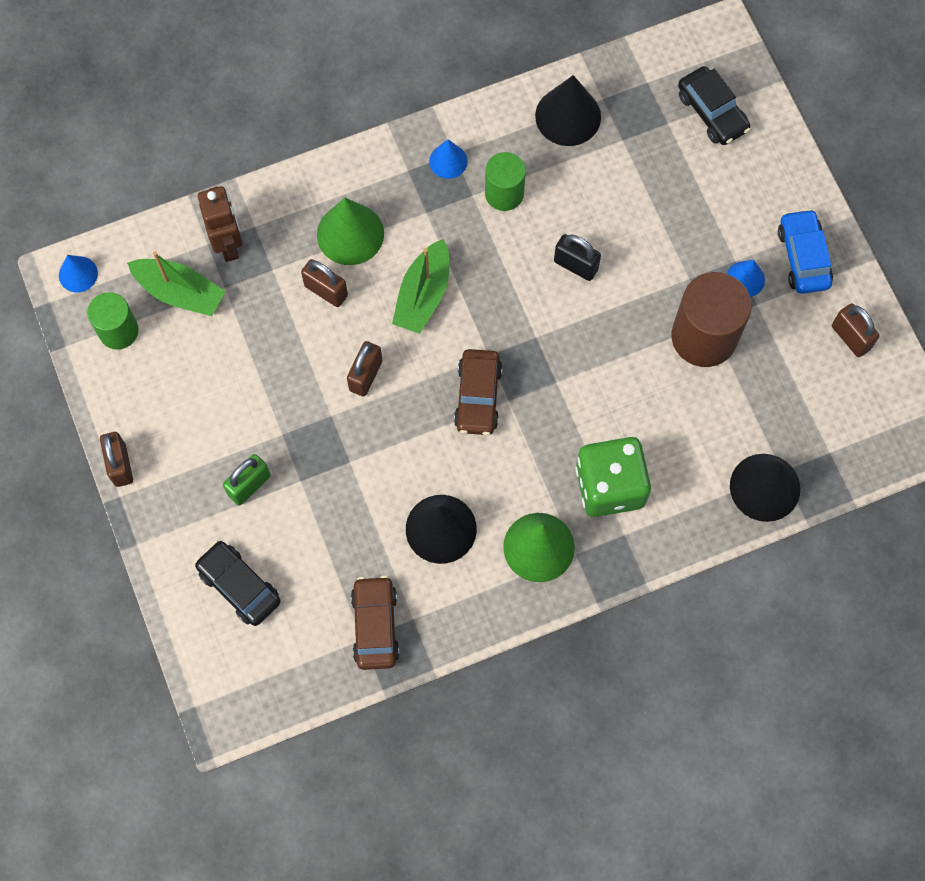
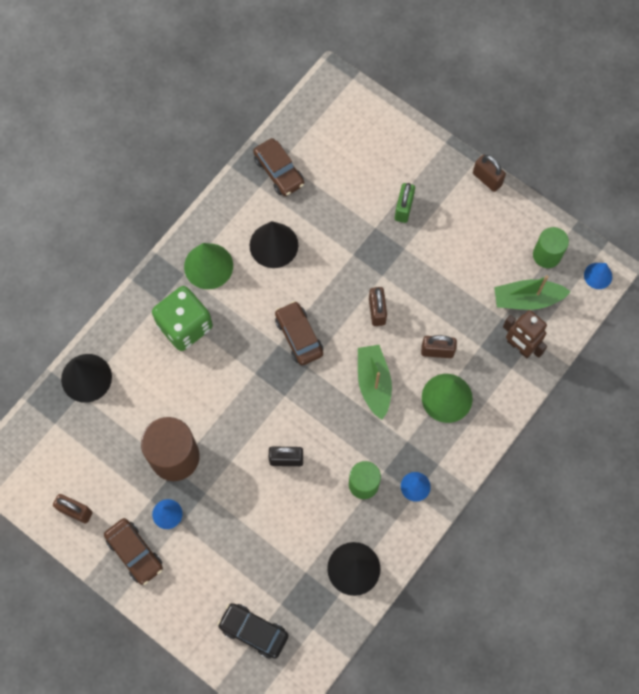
camera: 150 degrees right, 0 degrees up
(239, 586) = (371, 151): black car -> none
(803, 257) = (135, 553): blue car -> brown car

